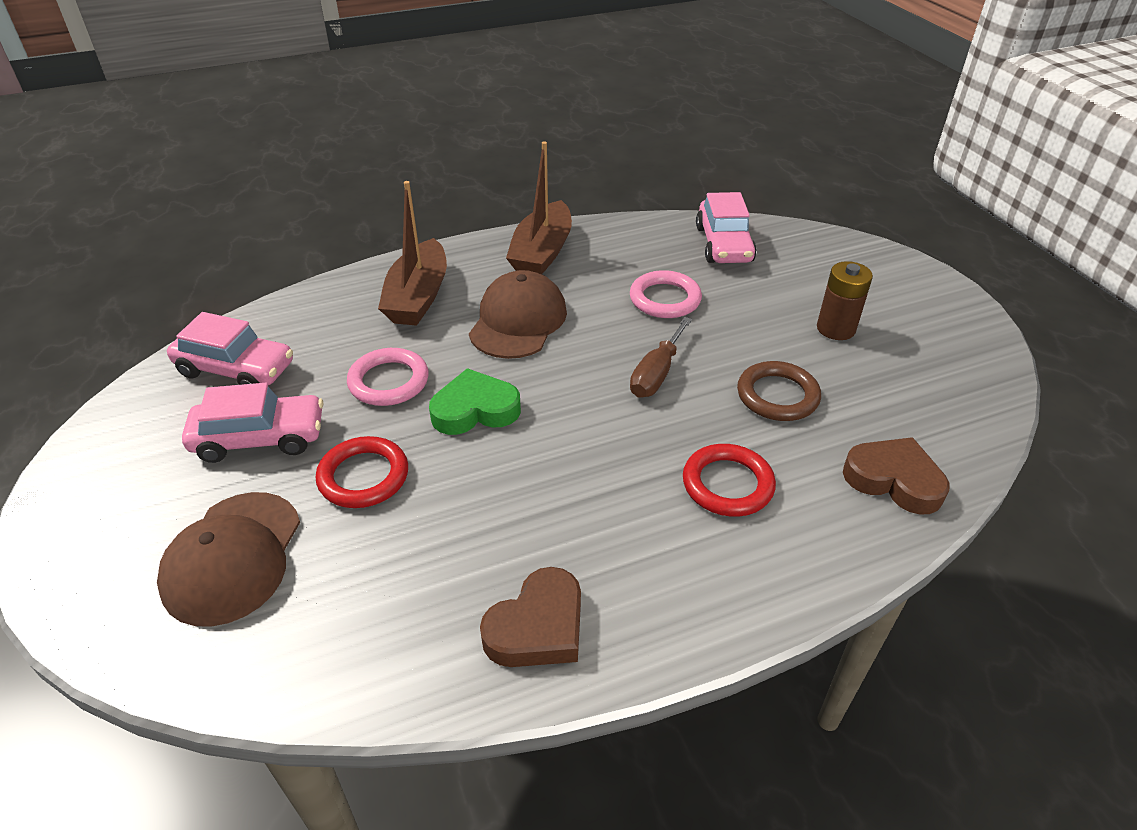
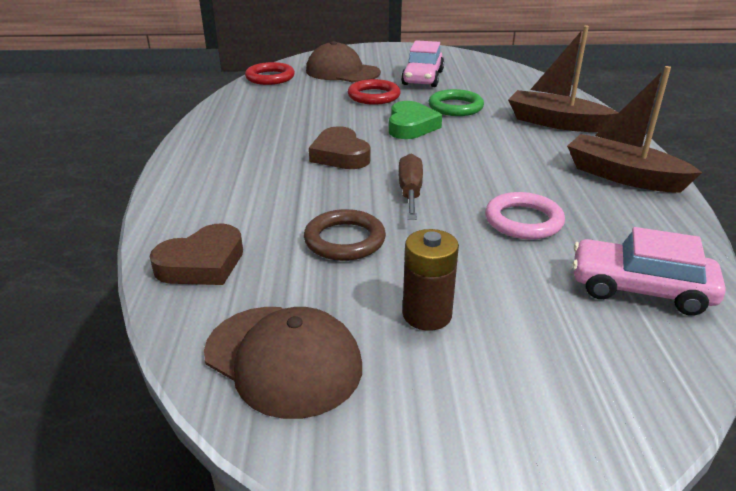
camera: 110 degrees right, 10 degrees down
(236, 369) = (488, 75): pink car -> none
(389, 381) = (455, 107): pink ring -> green ring
(518, 321) = (510, 151): brown cap -> brown cap (283, 359)
(538, 627) = (233, 121): brown heart -> brown heart (340, 155)
(656, 374) = (410, 192): brown screwdriver -> brown screwdriver turned 45 degrees clockwise
(727, 484) = (270, 191): red ring -> red ring (270, 77)

